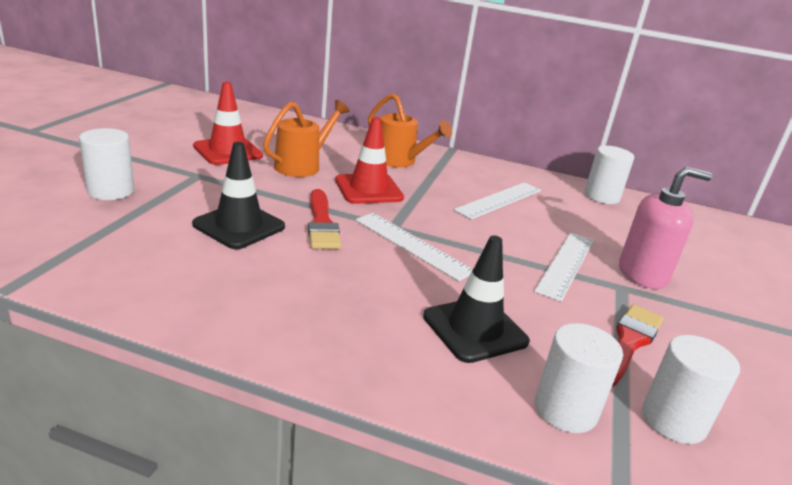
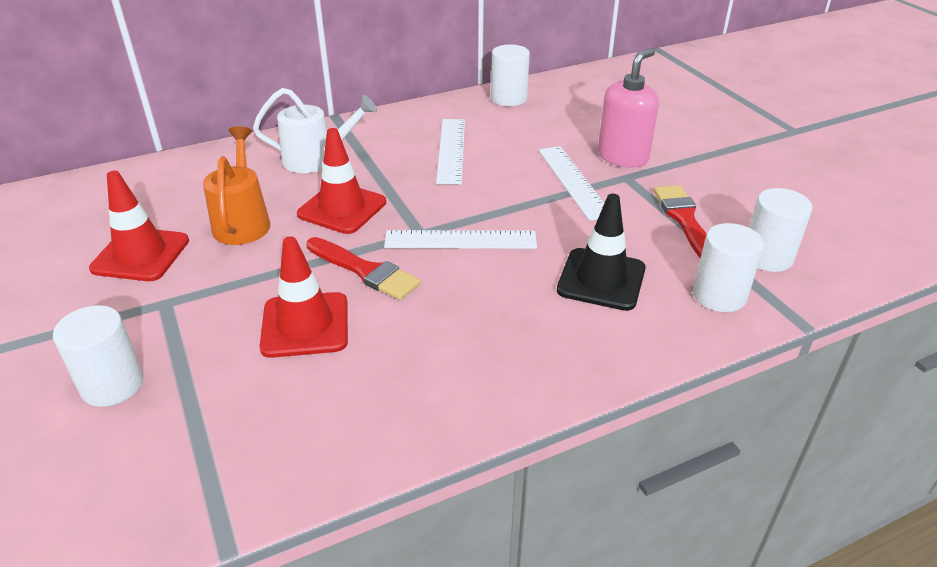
camera: 40 degrees left, 10 degrees up
(239, 226) = (305, 325): black traffic cone -> red traffic cone
(399, 161) = (316, 159): orange watering can -> white watering can

